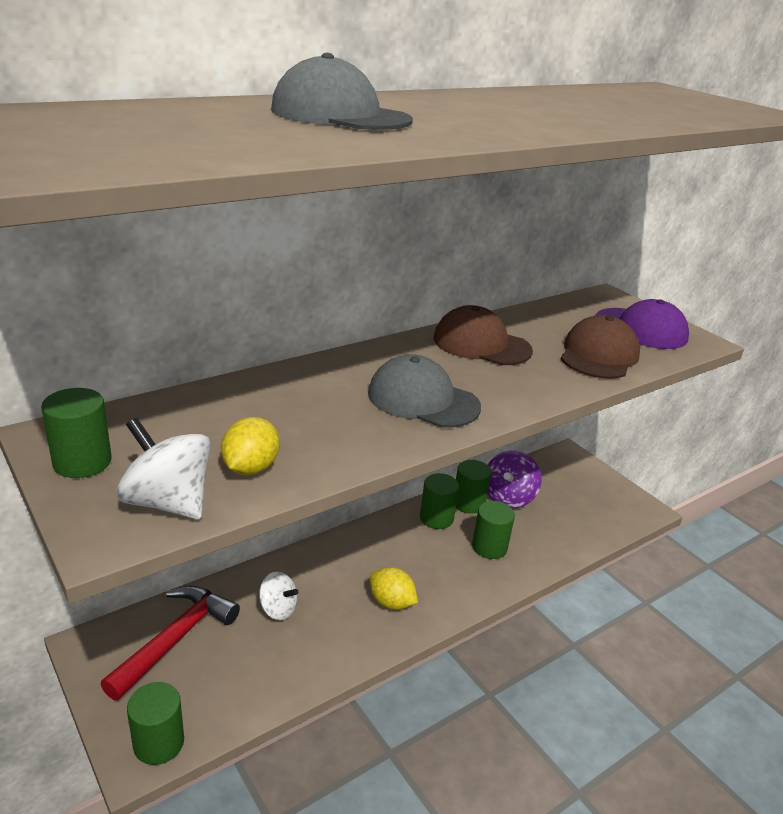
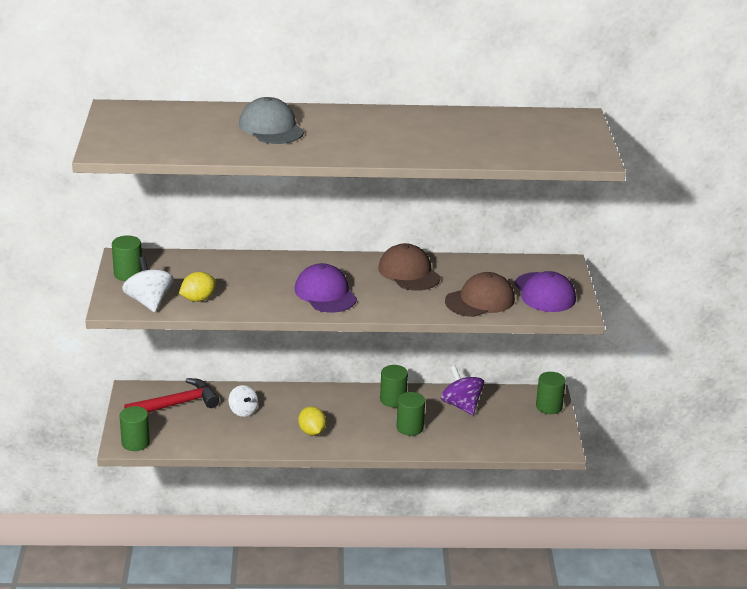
camera: 35 degrees right, 0 degrees up
(423, 400) = (325, 293): grey cap -> purple cap
(468, 503) = (427, 399): green cylinder -> green cylinder (549, 406)
(508, 497) = (461, 405): purple spinning top -> purple spinning top turned 90 degrees clockwise

